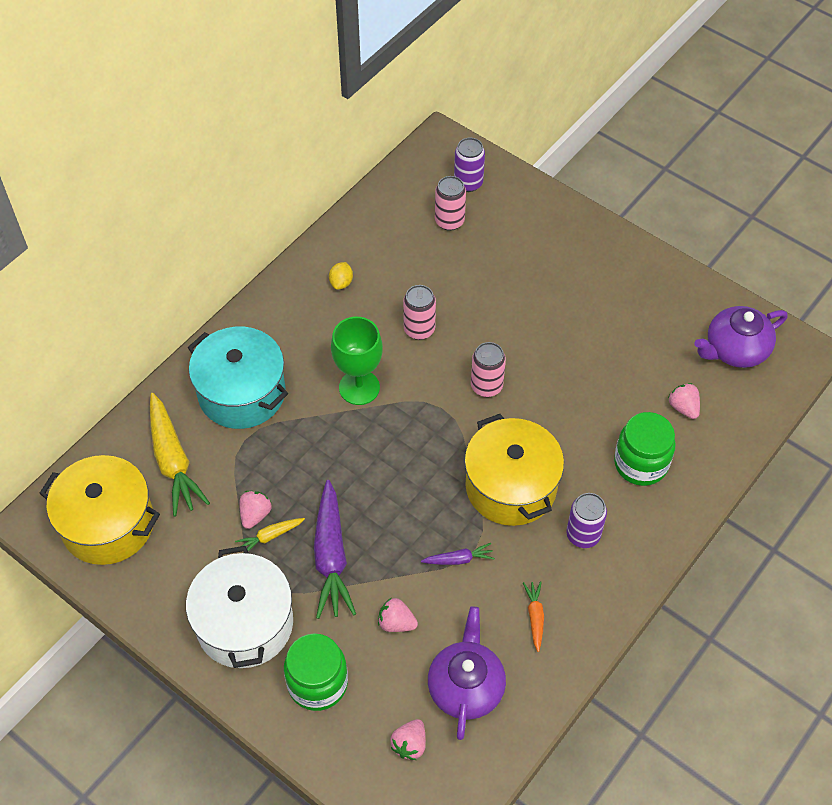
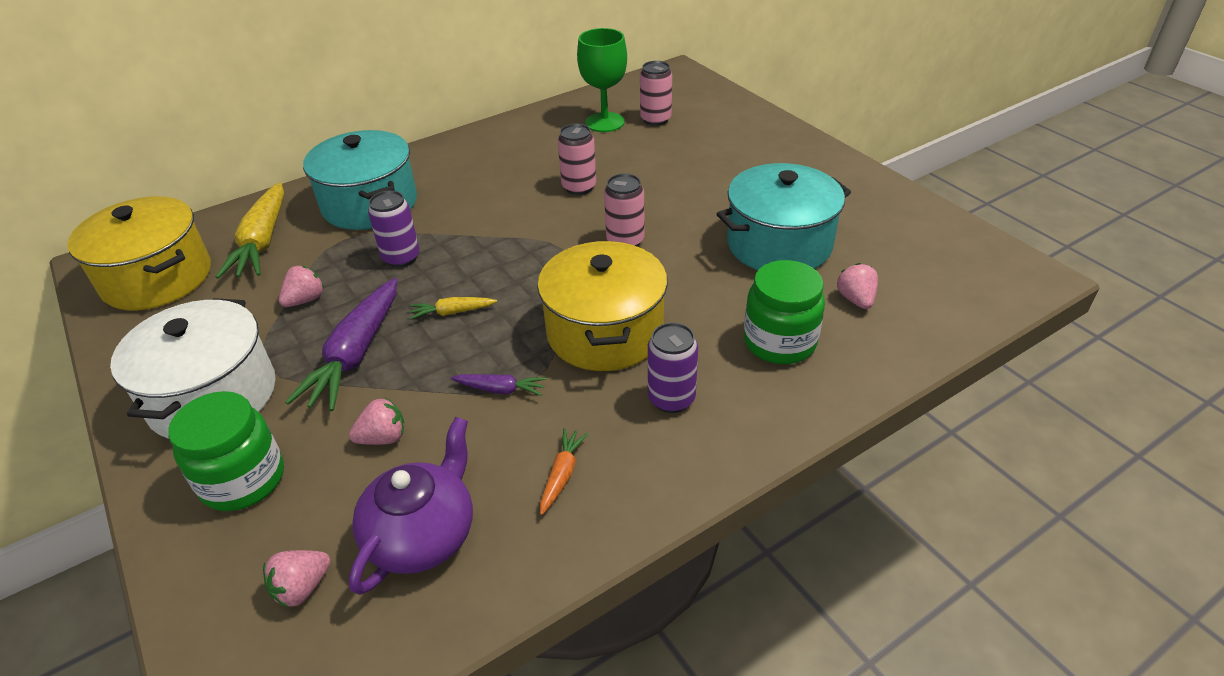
camera: 20 degrees right, 15 degrees down
(270, 536) = (305, 322): yellow carrot -> yellow carrot (452, 312)
(341, 283) = (523, 144): yellow lemon -> none
(359, 387) = (488, 219): green goblet -> green goblet (605, 122)
(396, 623) = (383, 438): pink strawberry -> pink strawberry turned 120 degrees clockwise
(468, 183) = (688, 98): purple can -> purple can (401, 258)
(610, 361) = (779, 244): none -> turquoise pot
(735, 350) = (941, 260): purple teapot -> none

